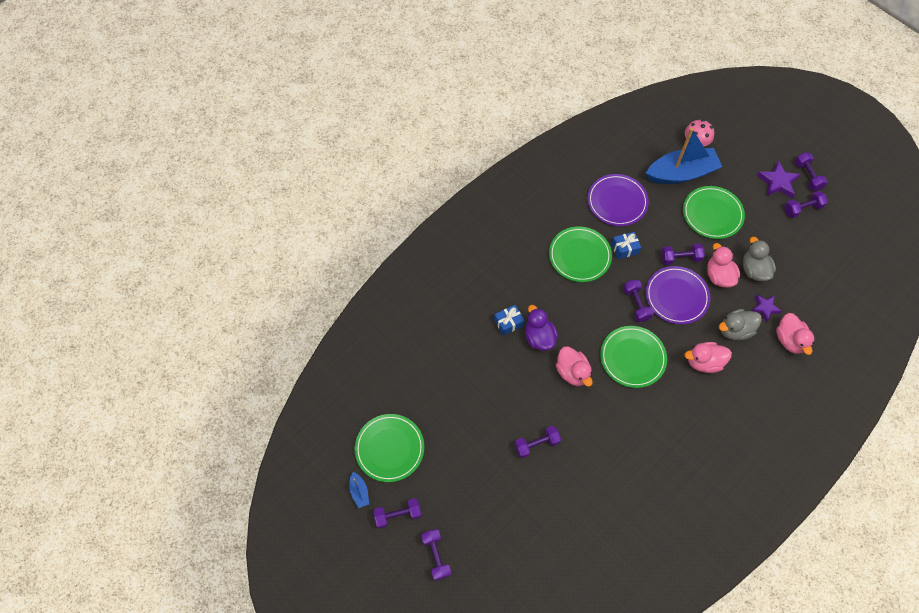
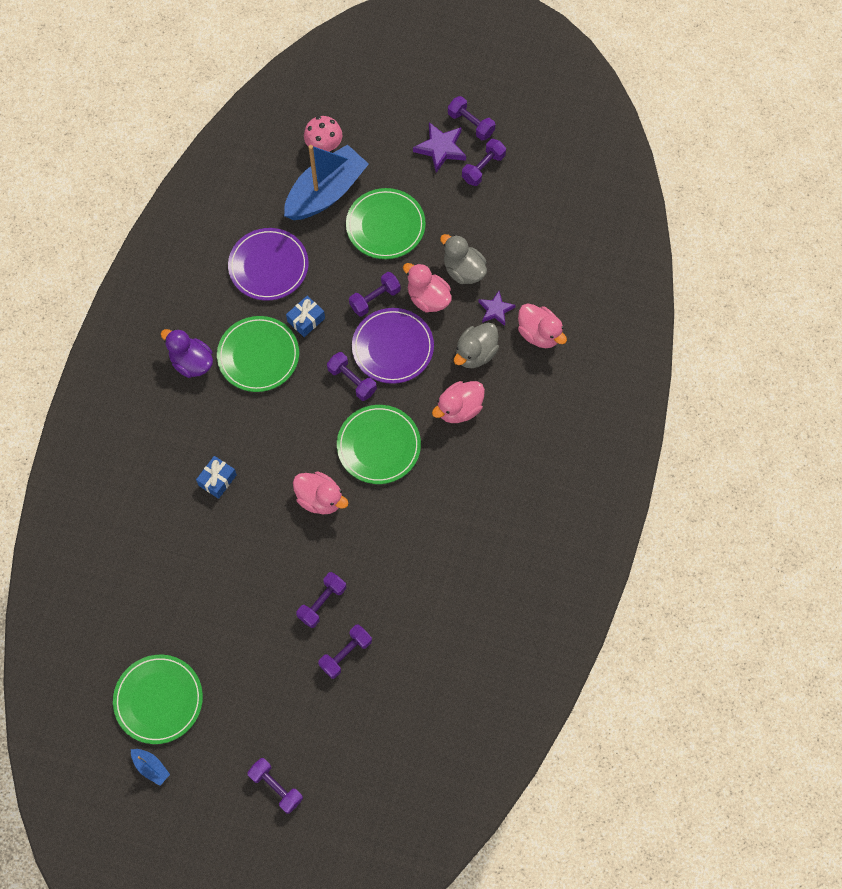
camera: 30 degrees left, 5 degrees up
(398, 515) = (209, 767): purple dumbbell -> purple dumbbell (346, 654)
(539, 337) = (262, 478): purple duck -> purple duck (192, 362)

